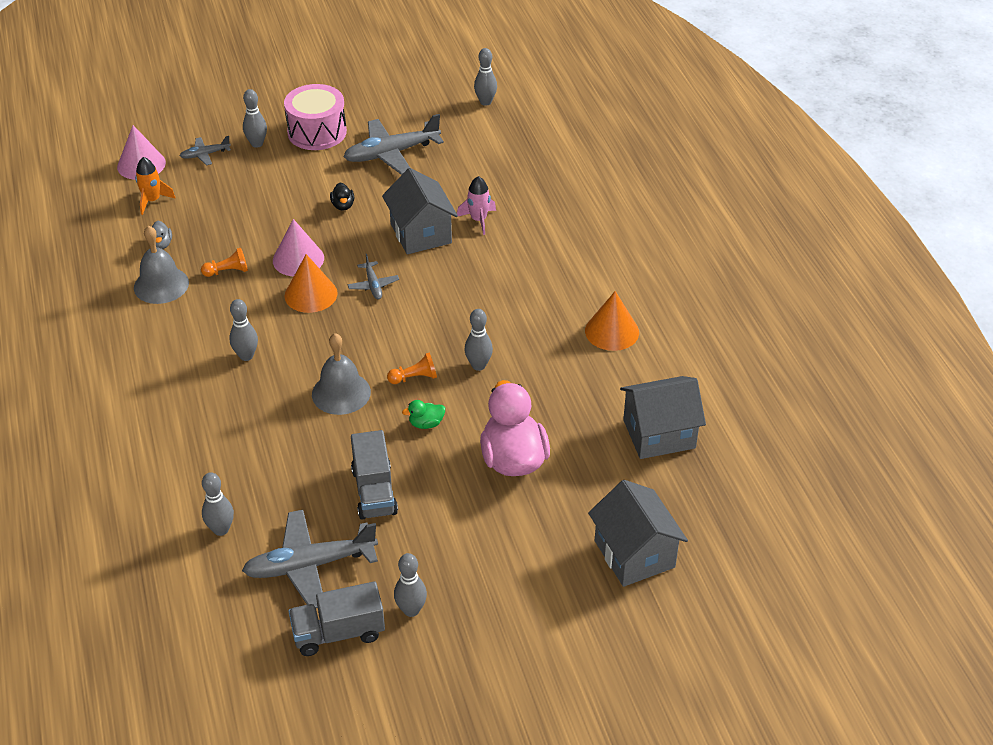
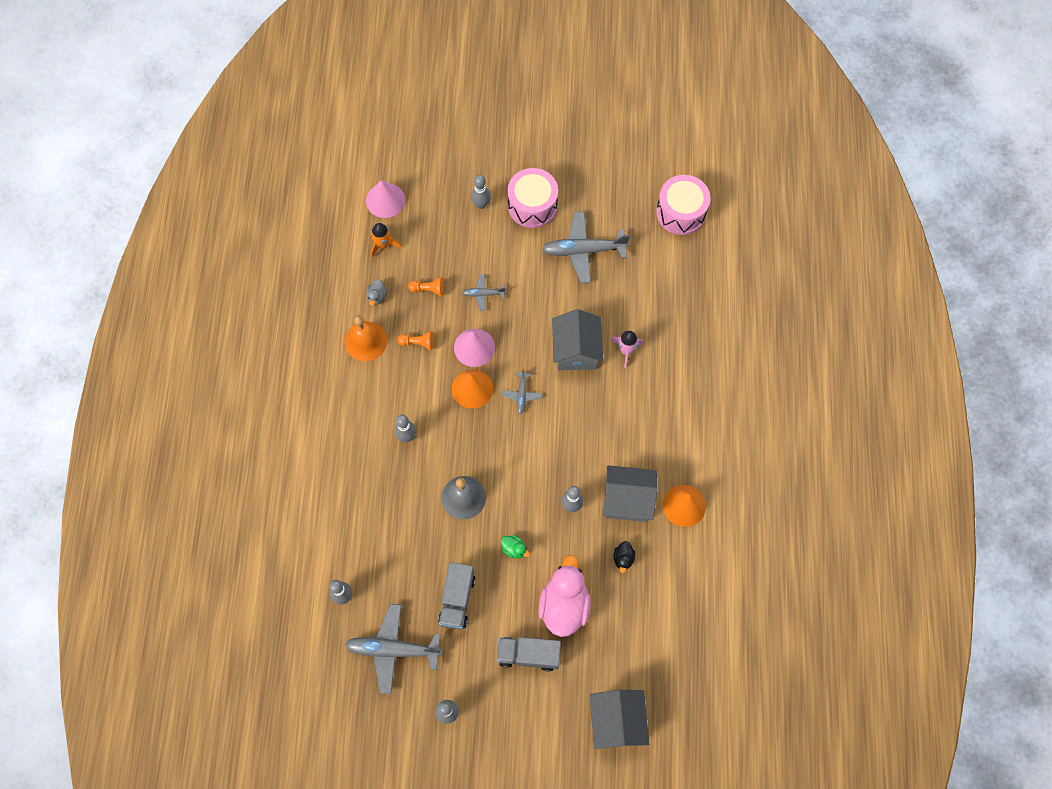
camera: 20 degrees right, 25 degrees up
(161, 285) = (366, 341): grey bell -> orange bell
(205, 155) = (437, 204): grey plane -> grey plane (483, 294)
(338, 633) = (394, 714): grey truck -> grey truck (528, 655)
(343, 205) = (526, 299): black duck -> black duck (623, 558)
(414, 378) = (521, 501): orange pawn -> orange pawn (428, 289)
(426, 423) = (514, 549): green duck -> green duck turned 150 degrees counterclockwise
(485, 102) = (681, 212): grey bowling pin -> pink drum
(659, 434) = (678, 619): grey house -> grey house (627, 500)

